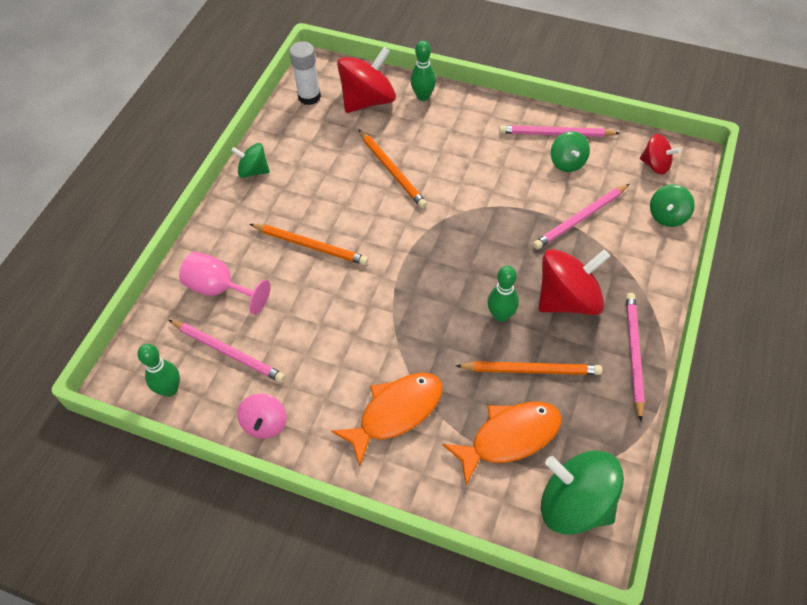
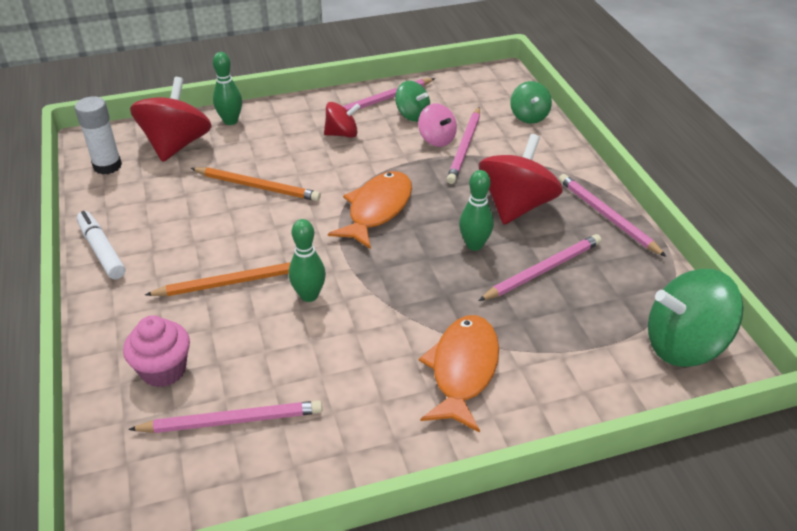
camera: 40 degrees left, 15 degrees down
(170, 389) = (194, 496): green bowling pin -> green bowling pin (309, 295)
(219, 289) = (163, 370): pink goblet -> pink cupcake
(253, 171) = (102, 251): green spinning top -> white marker
(265, 424) = (340, 460): pink spinning top -> pink spinning top (437, 139)
(509, 437) = (581, 329): orange fish -> orange fish (377, 210)
(531, 370) = (542, 270): orange pencil -> pink pencil
(655, 165) = (483, 89): red spinning top -> red spinning top (342, 134)

